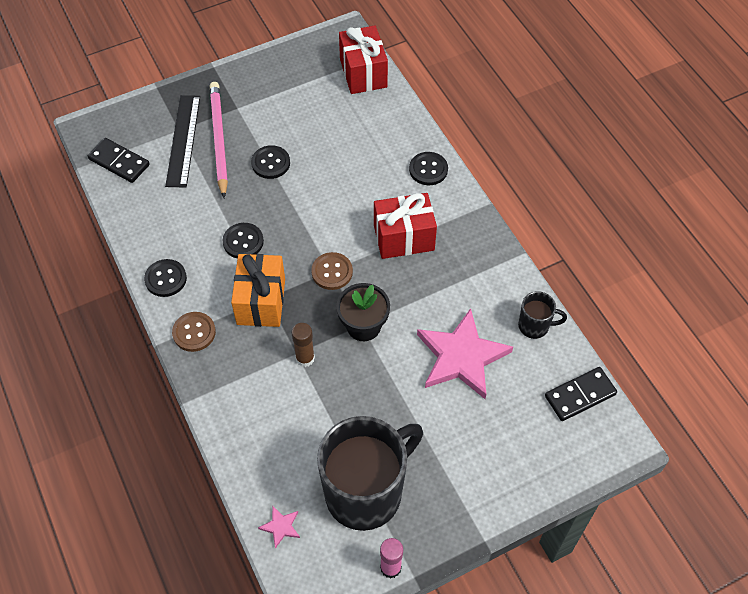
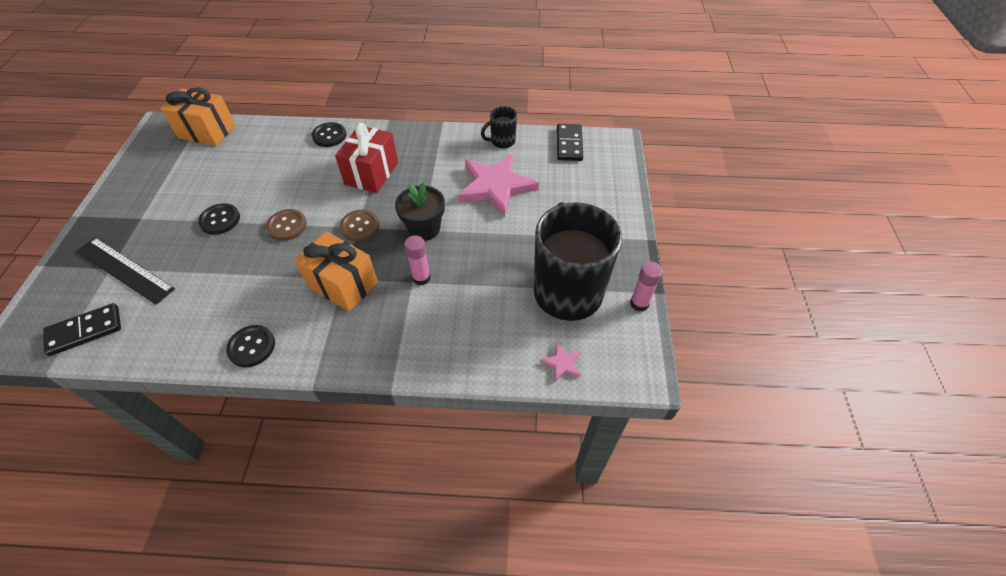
camera: 60 degrees left, 5 degrees down
(194, 332) = (327, 348): brown button -> brown button (287, 226)
(218, 139) = (155, 244): pink pencil -> none
(243, 242) = (274, 271): black button -> none
(305, 358) = (421, 278): brown glue stick -> pink glue stick
(363, 73) = (207, 131): red gift -> orange gift
(534, 326) = (502, 141): black mug -> black mug turned 150 degrees counterclockwise

